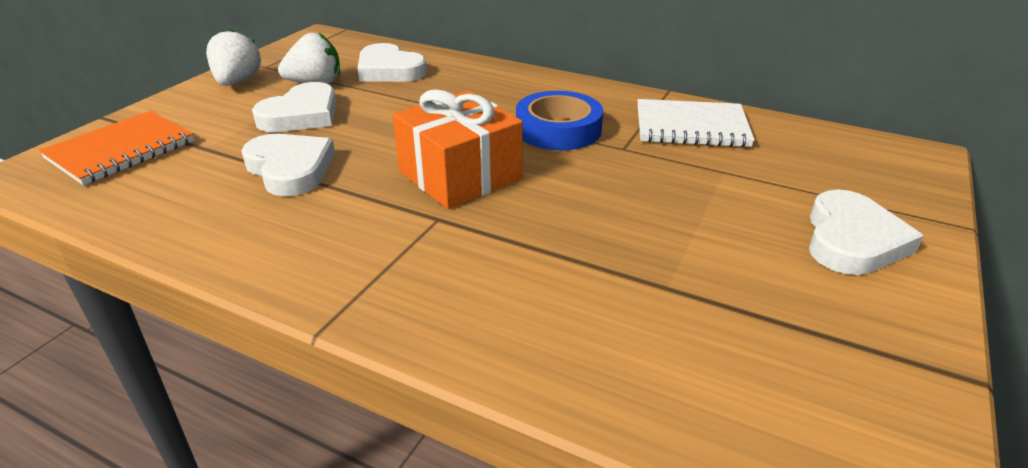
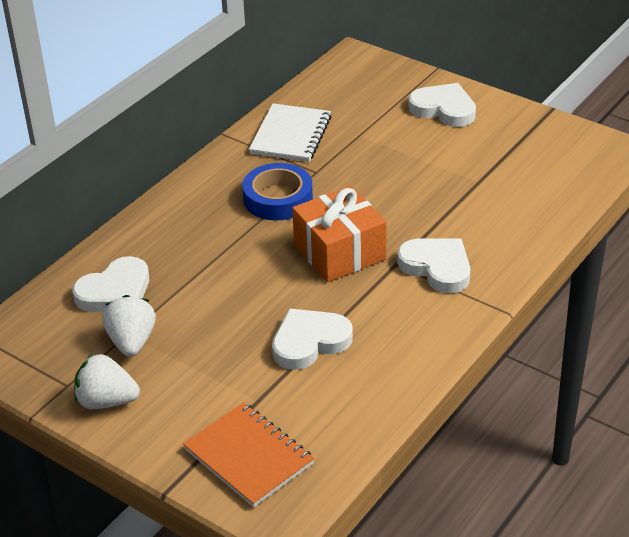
camera: 80 degrees left, 5 degrees up
(301, 115) = (206, 345): white heart -> white heart (437, 267)

